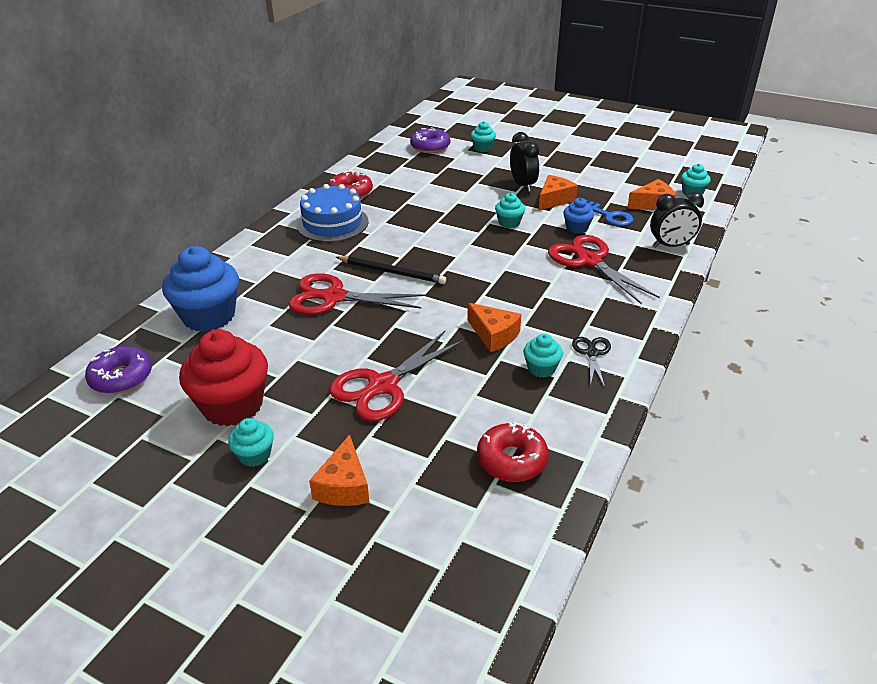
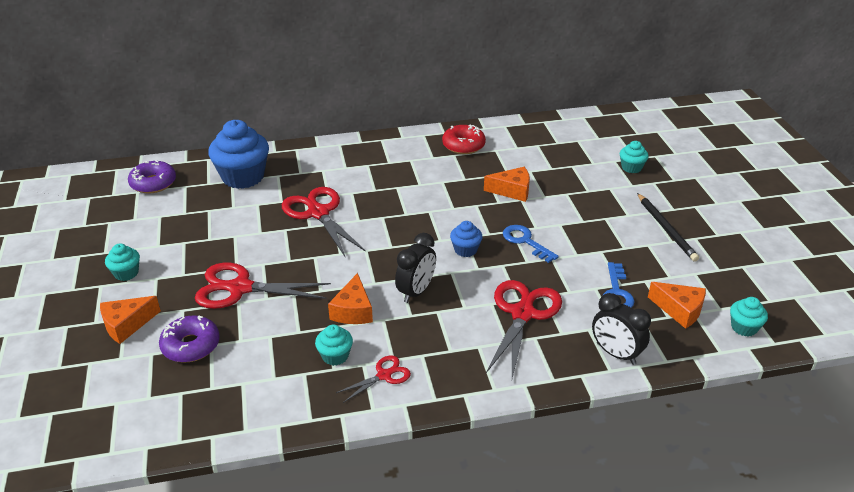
camera: 50 degrees right, 0 degrees up
(232, 405) = (164, 238): red cupcake -> none
(332, 223) = (410, 161): blue cake -> none
(391, 272) = (379, 221): black pencil -> black pencil (666, 228)
(430, 147) = (590, 142): purple donut -> purple donut (191, 345)
(509, 223) = (525, 241): turquoise cupcake -> blue key
(511, 460) = (213, 390): red donut -> none
(522, 185) = (599, 219): black clock -> black clock (416, 291)
(554, 200) = (600, 248): orange cheese -> orange cheese (512, 191)
(577, 228) = (568, 282): blue cupcake -> blue cupcake (465, 250)
(592, 353) = (384, 375): black scissors -> red scissors

